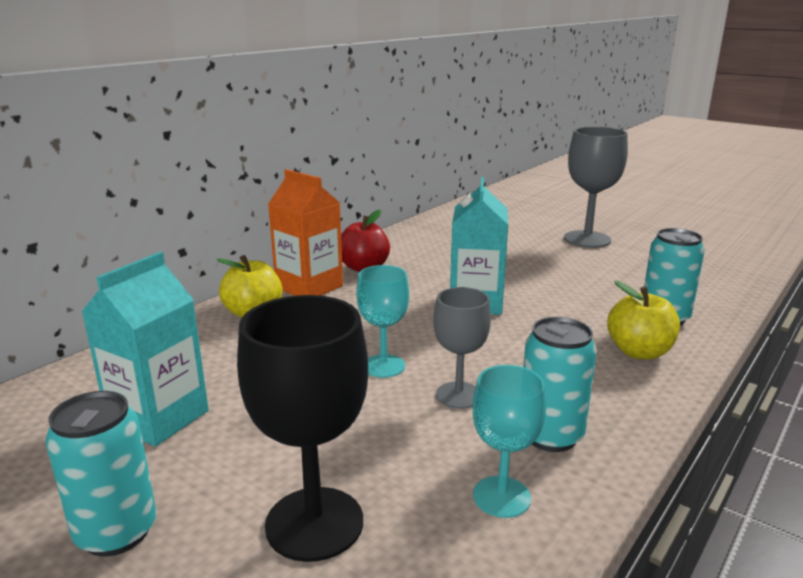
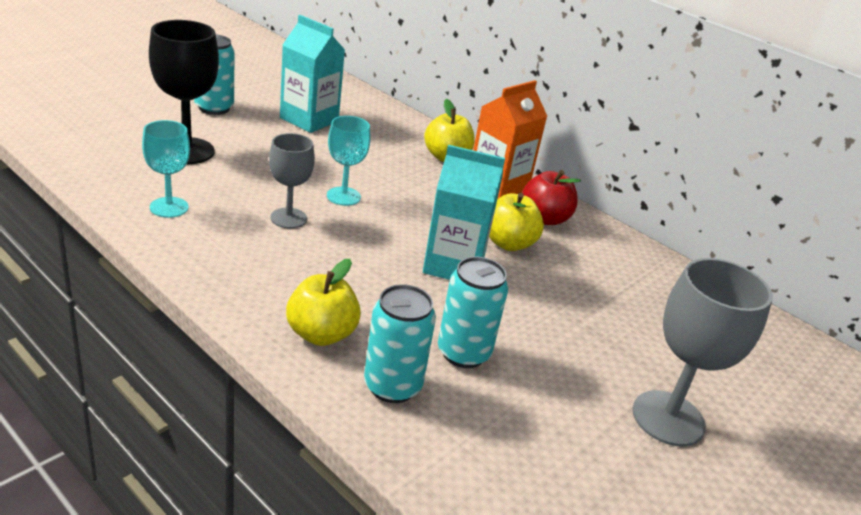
camera: 90 degrees right, 10 degrees up
(419, 281) = (508, 243): none -> yellow apple
(550, 436) = (218, 242): turquoise can -> turquoise can (463, 353)

